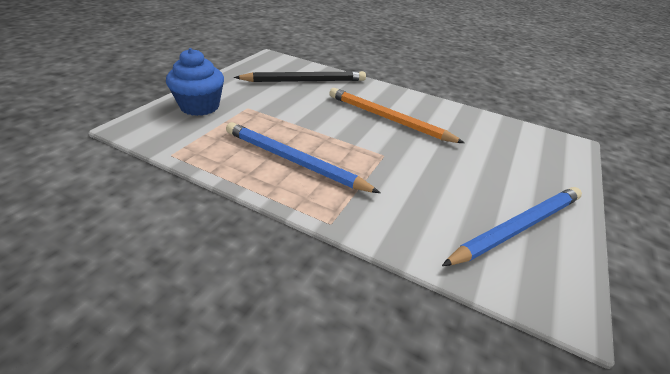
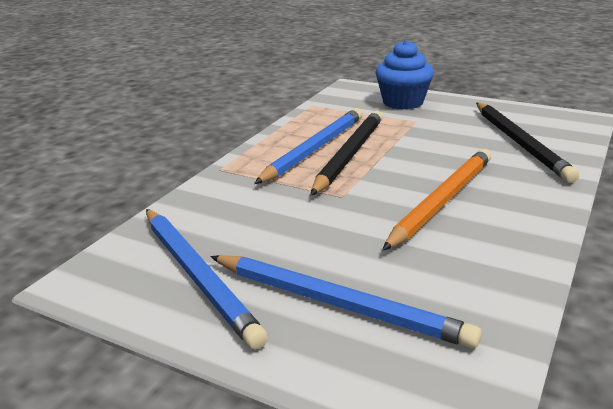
camera: 95 degrees right, 10 degrees down
(311, 144) = (349, 155): none -> black pencil
(515, 168) = (337, 304): none -> blue pencil

